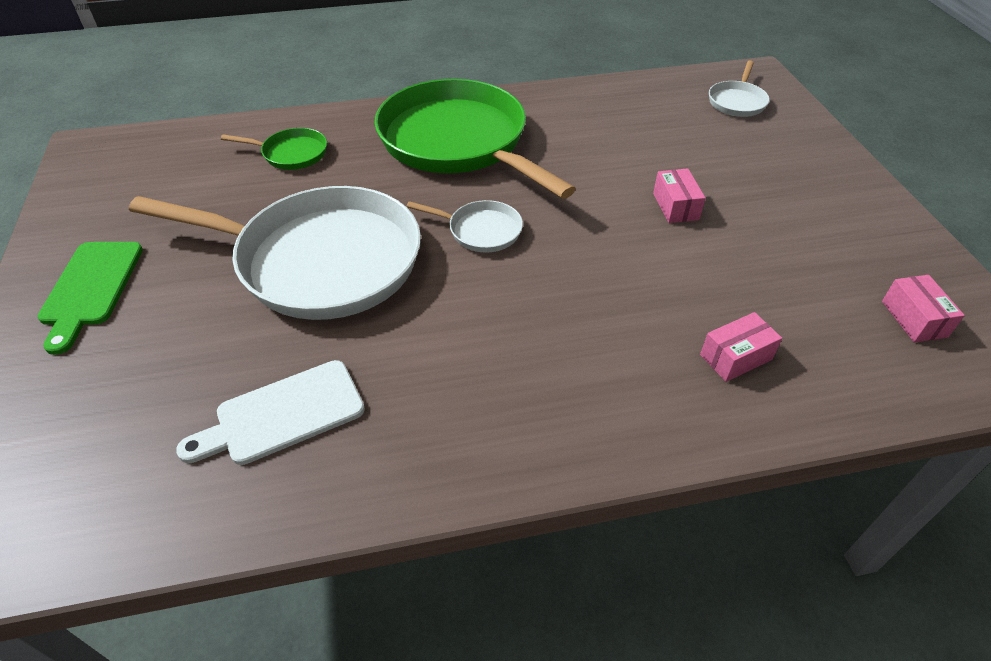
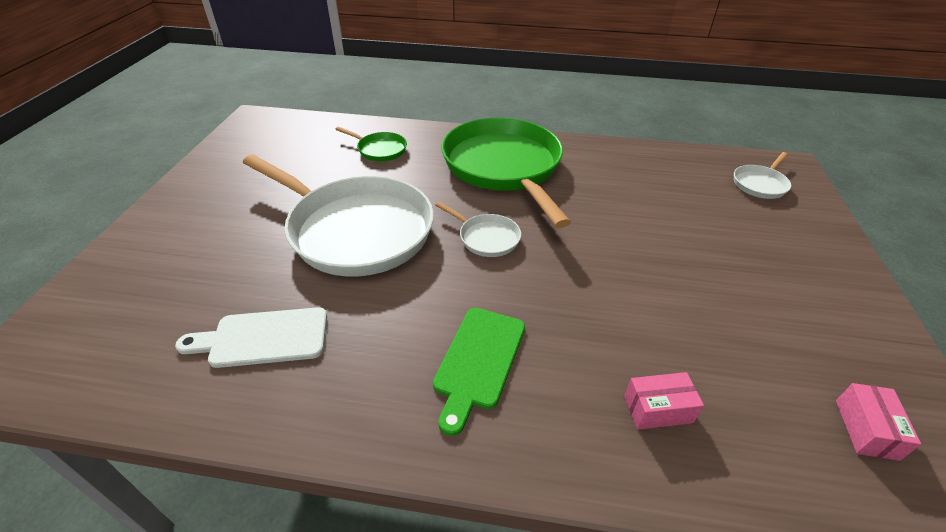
camera: 20 degrees right, 5 degrees down
(91, 288) = (199, 210): green cutting board -> green cutting board (479, 361)
(675, 206) = (662, 258): pink box -> none

